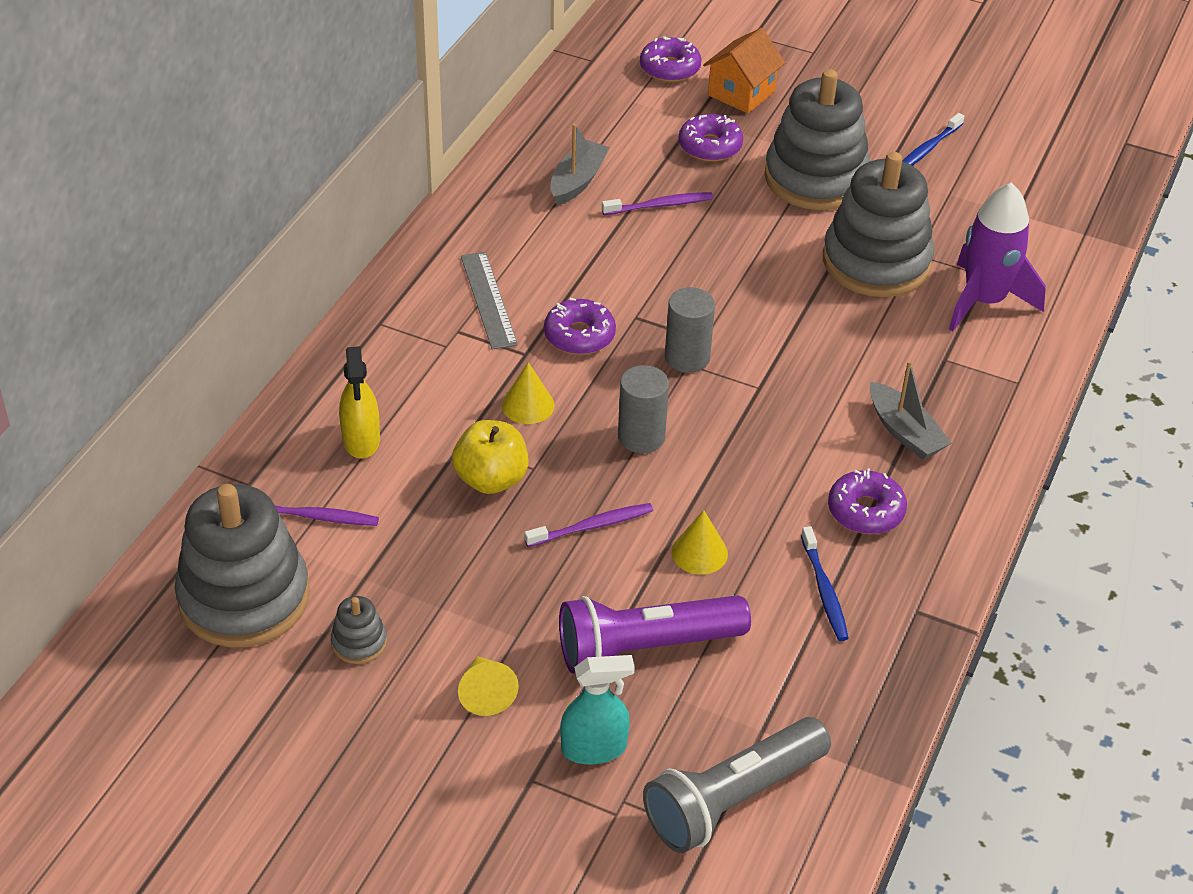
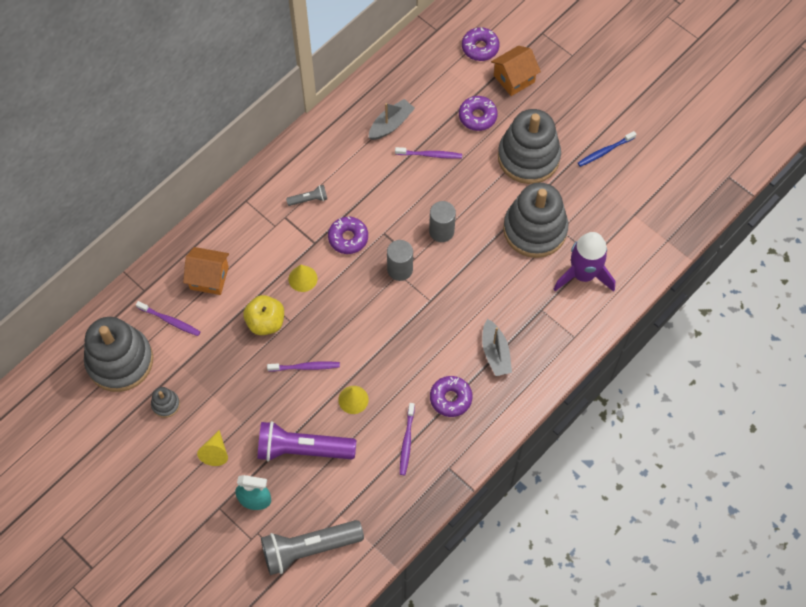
camera: 20 degrees right, 20 degrees up
(361, 440) = (209, 278): yellow spray bottle -> orange house
(488, 300) = (308, 199): grey ruler -> grey flashlight
(641, 437) = (353, 316): grey cylinder -> grey cylinder (441, 231)
(824, 591) = (407, 442): blue toothbrush -> purple toothbrush

